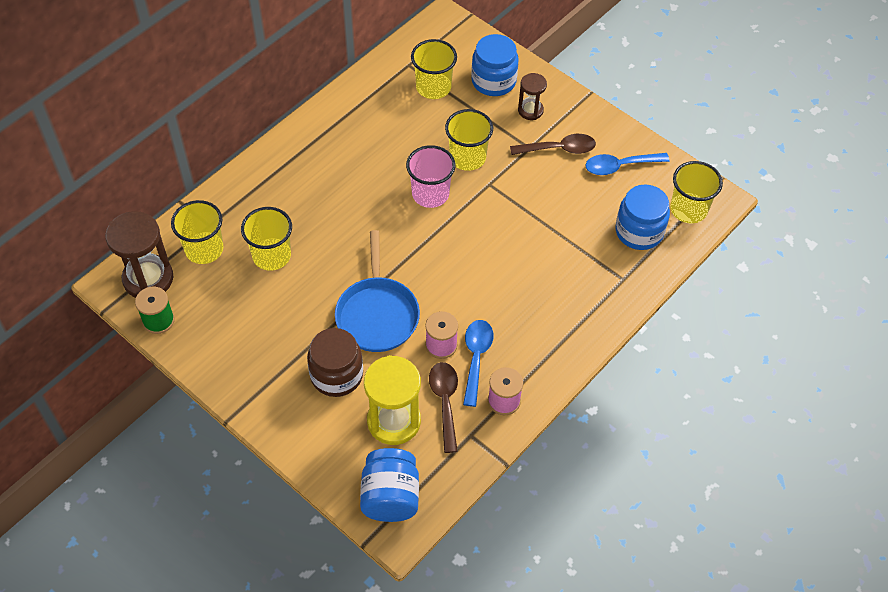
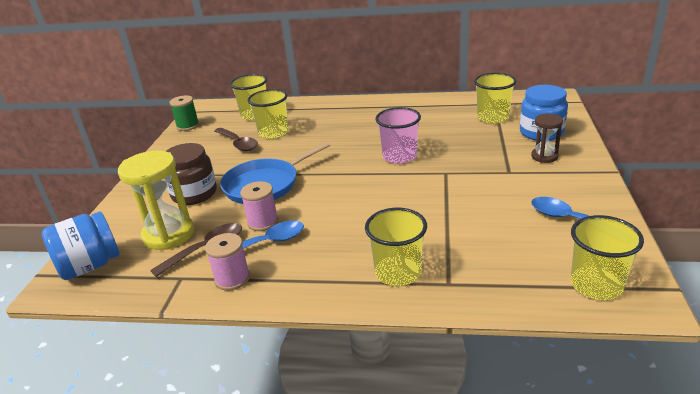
camera: 60 degrees right, 25 degrees down
(148, 279) = (216, 112): brown hourglass -> none
(467, 157) = (455, 154): yellow cup -> yellow cup (398, 272)
(559, 149) = (532, 184): brown spoon -> brown spoon (238, 144)
(639, 231) = (517, 266): blue jar -> none

